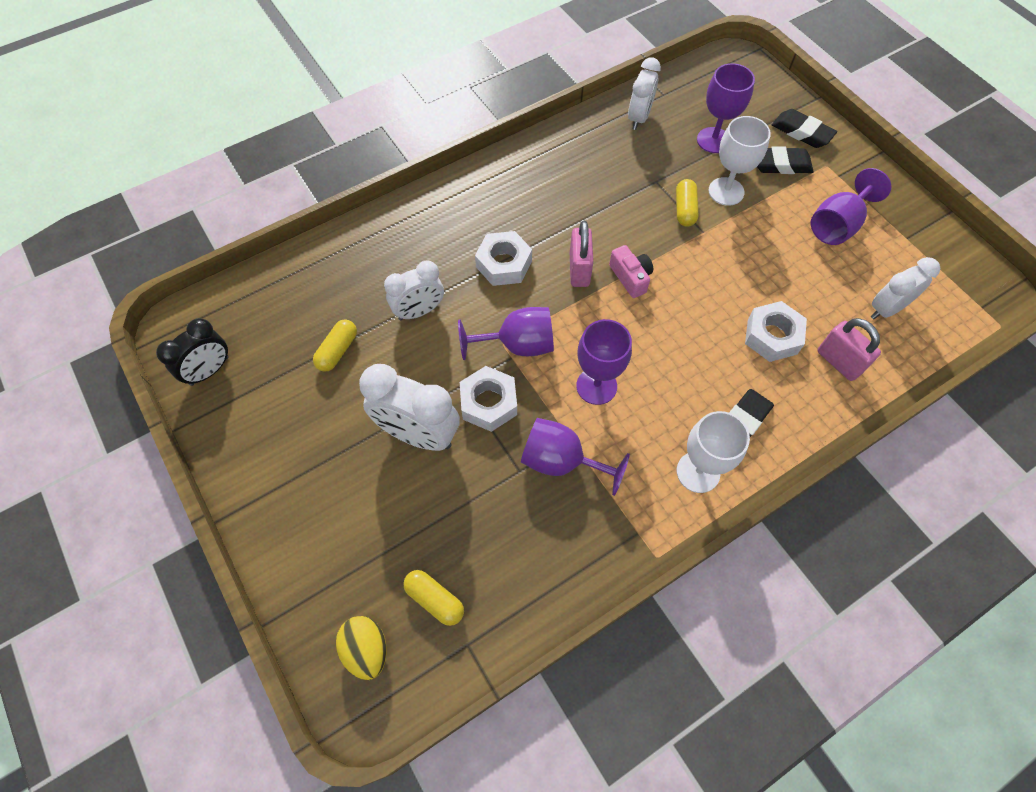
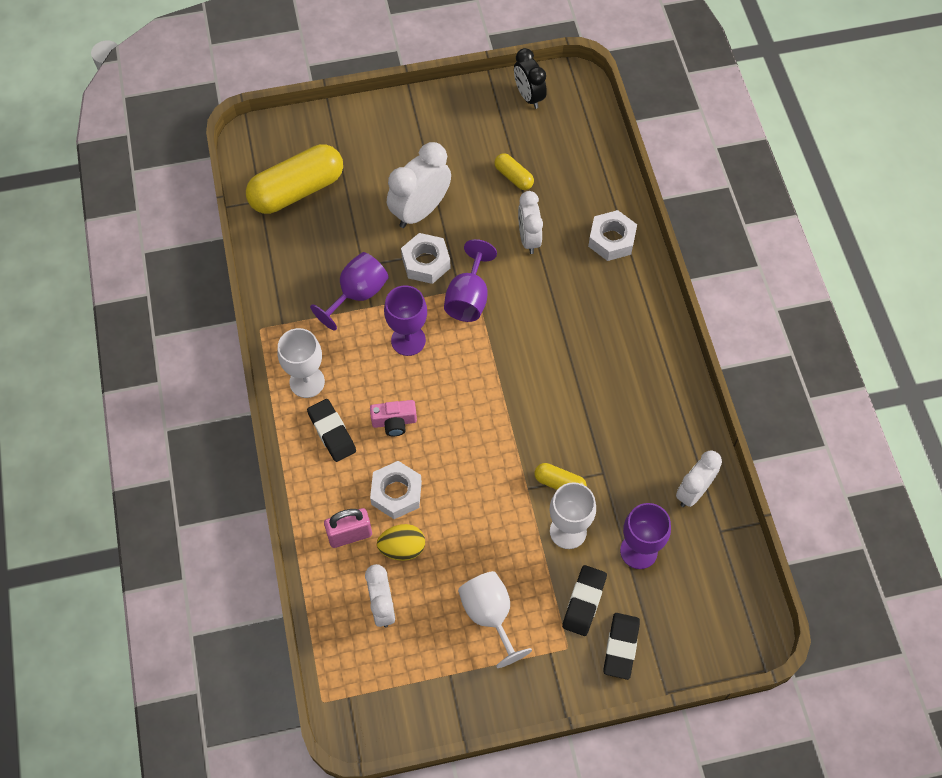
camera: 110 degrees right, 0 degrees up
(366, 650) = (285, 147): yellow egg -> yellow egg (402, 548)
(435, 599) = (297, 190): yellow capsule -> yellow capsule, size x2.14
(504, 264) = (553, 313): white nut -> white nut (611, 240)
(579, 270) = (524, 368): pink padlock -> none
(630, 277) = (501, 406): pink camera -> pink camera (394, 422)
(639, 118) = (693, 492): white clock -> white clock turned 90 degrees clockwise
(801, 132) = (621, 647): black eraser -> black eraser turned 45 degrees counterclockwise
(837, 225) = (490, 615): purple goblet -> white goblet

